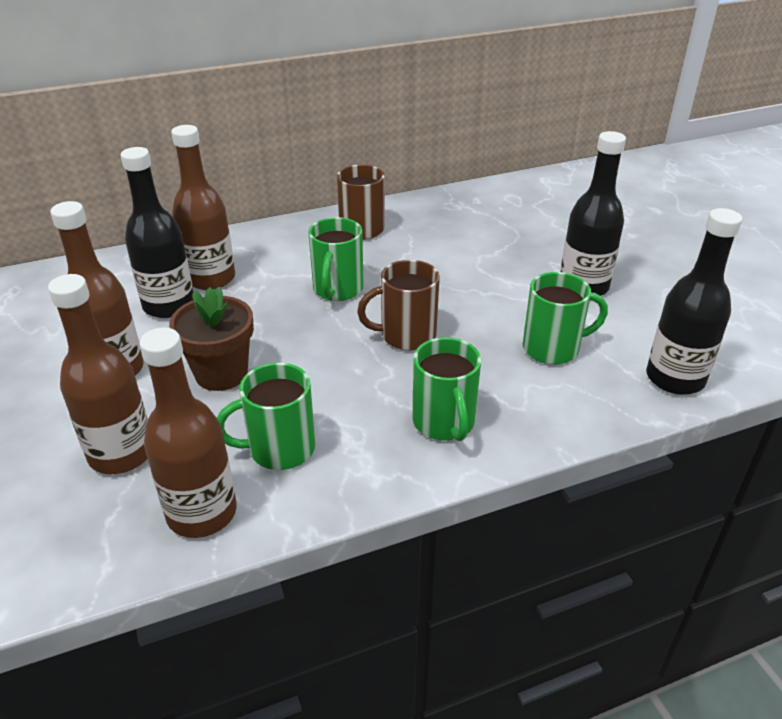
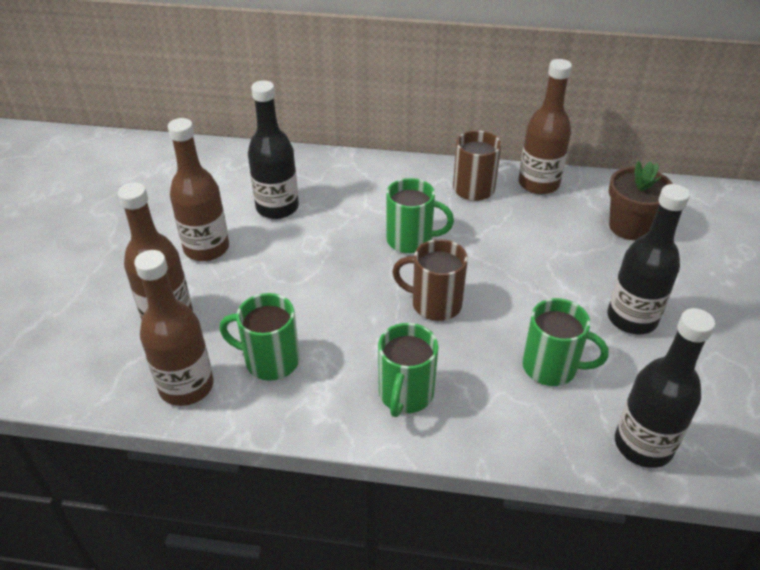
camera: 30 degrees right, 5 degrees up
(211, 278) = (322, 194): brown bottle -> brown bottle (538, 184)
(221, 373) = (274, 280): brown flower pot -> brown flower pot (629, 227)
(337, 289) = (411, 240): green mug -> green mug turned 120 degrees counterclockwise

